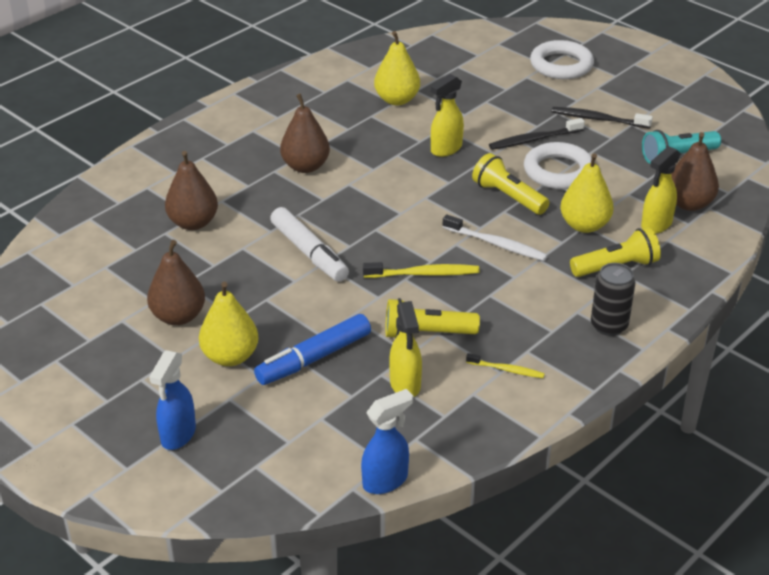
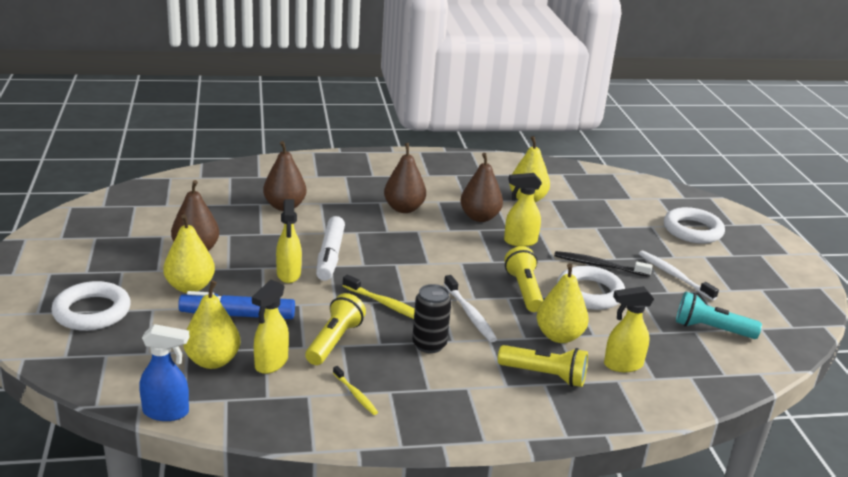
camera: 35 degrees right, 10 degrees down
(178, 435) = (92, 311): blue spray bottle -> white ring
(300, 293) = (288, 274): none -> yellow spray bottle
(355, 413) = (212, 361): none -> yellow pear
(426, 333) = (334, 341): yellow flashlight -> yellow flashlight turned 75 degrees clockwise
(598, 119) = (674, 276): black toothbrush -> white toothbrush
(609, 326) = (479, 410): black can -> black can (429, 345)
(688, 204) = (674, 365): brown pear -> brown pear (479, 217)

